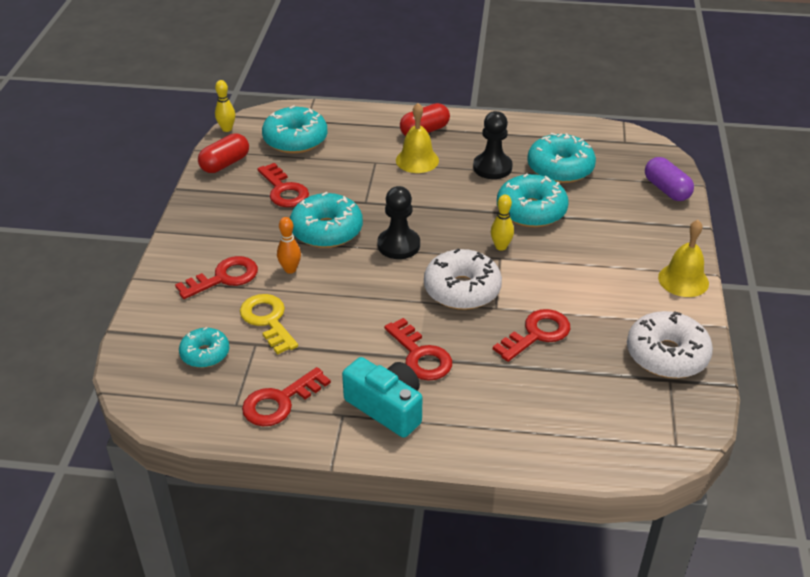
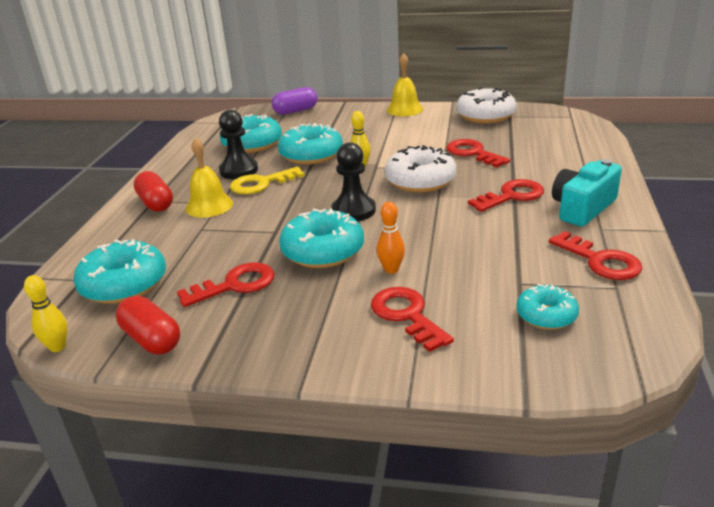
camera: 85 degrees left, 10 degrees down
(268, 320) = (480, 277): yellow key -> yellow key (261, 184)

